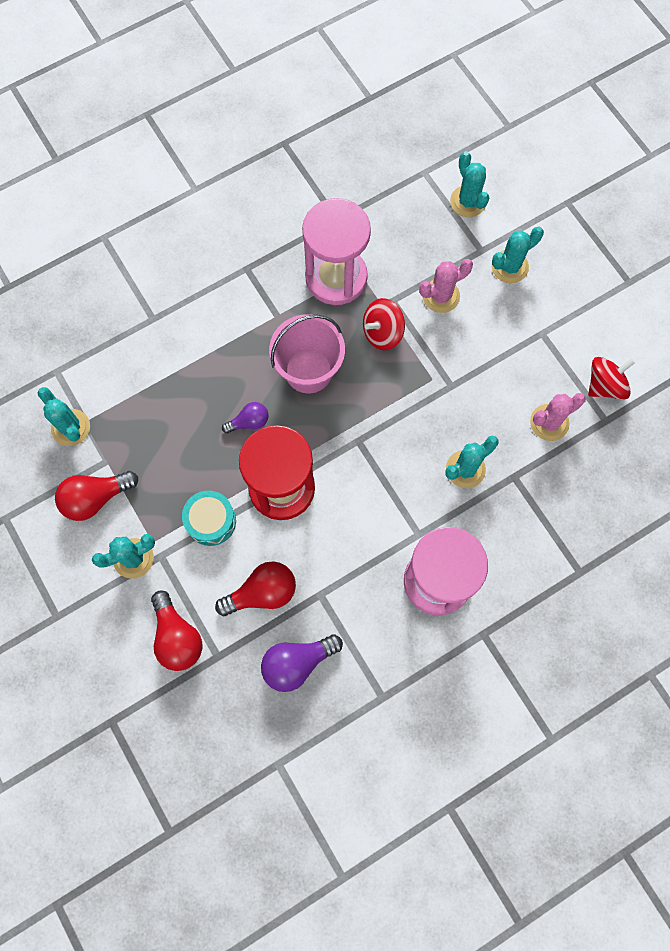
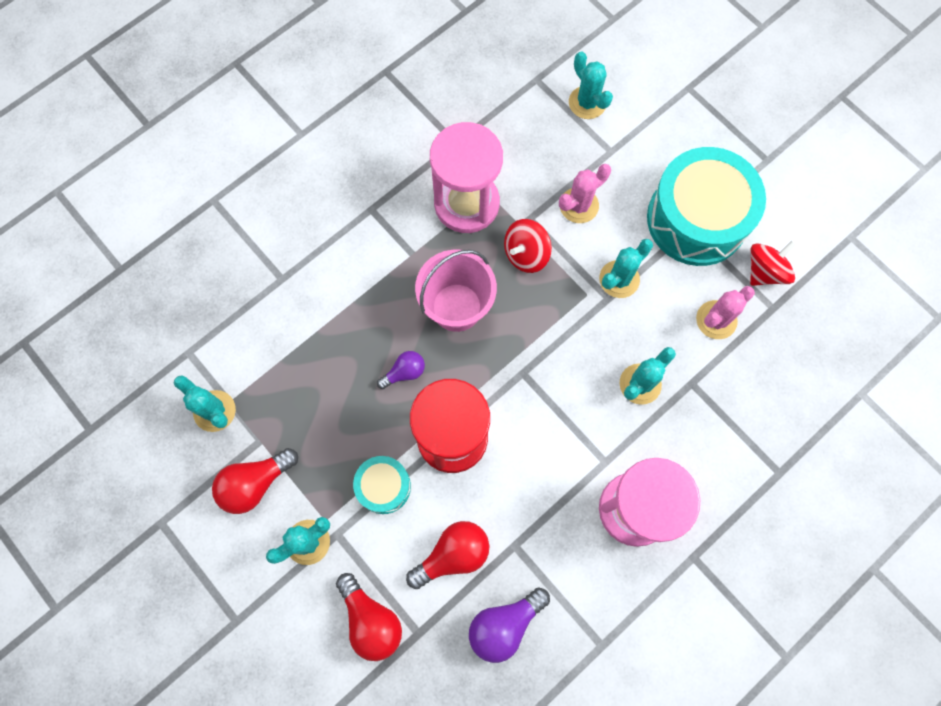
camera: 10 degrees left, 0 degrees up
(509, 267) = (643, 164): turquoise cactus -> turquoise cactus (619, 279)
(550, 326) = (696, 219): none -> turquoise drum

